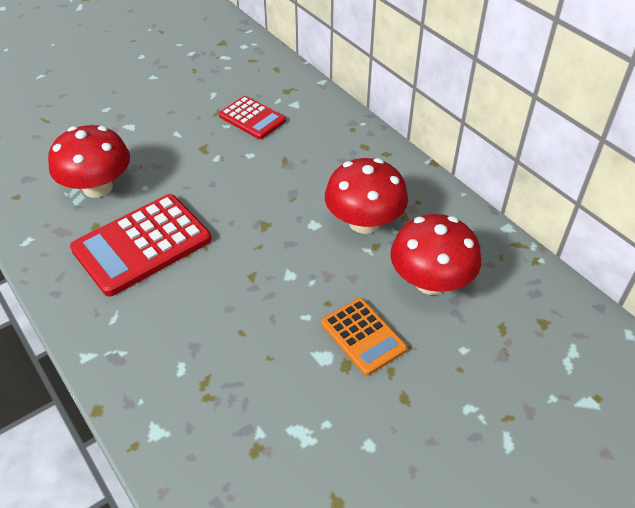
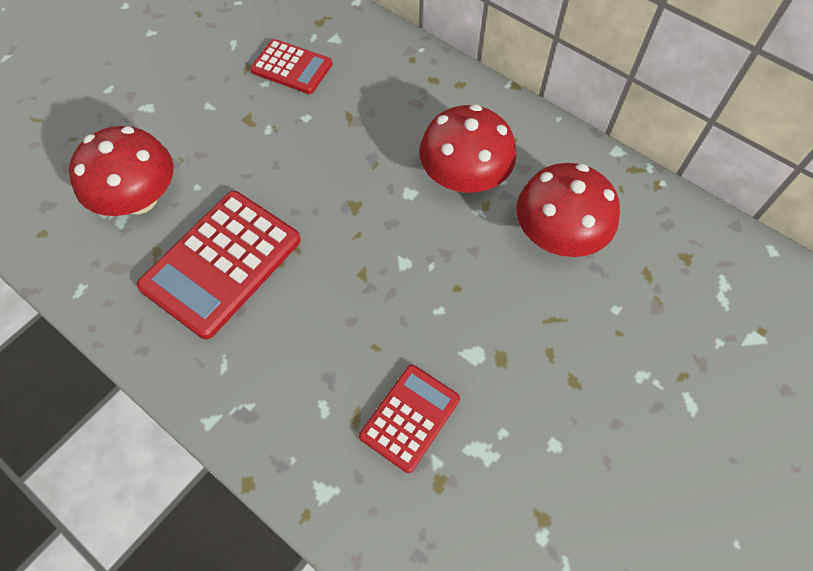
camera: 15 degrees left, 15 degrees up
(250, 392) = (410, 418): none -> red calculator
(363, 336) = (508, 319): orange calculator -> none

